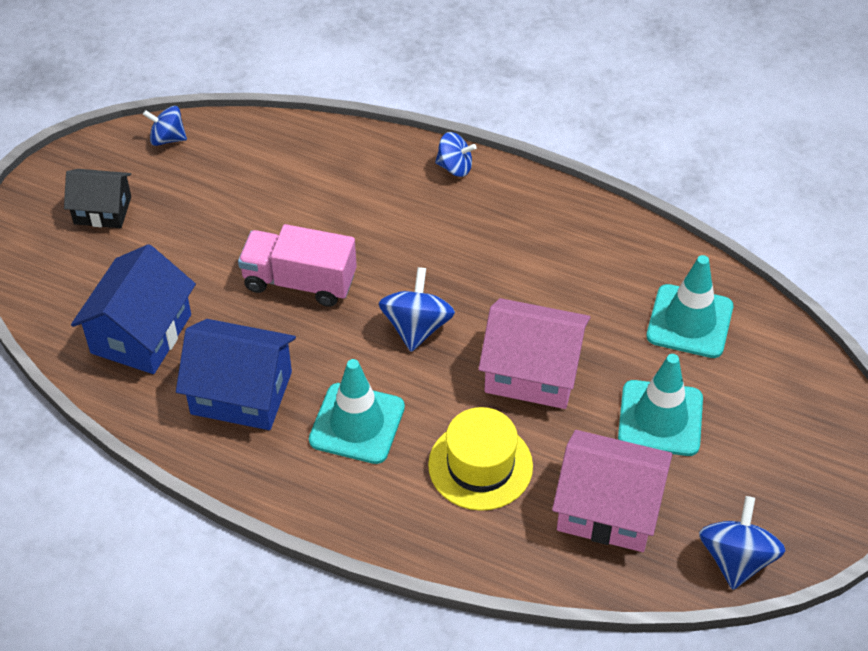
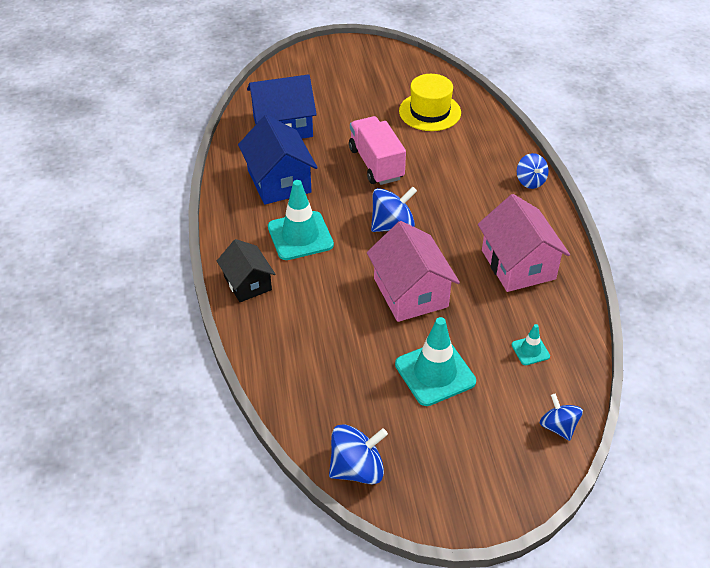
camera: 55 degrees right, 5 degrees down
(102, 210) = (348, 73): black house -> black house (247, 283)
(167, 138) = (420, 68): blue spinning top -> blue spinning top (558, 427)
(480, 465) = (318, 303): yellow hat -> yellow hat (430, 112)
(608, 509) = (339, 380): pink house -> pink house (518, 264)
(689, 321) = (530, 350): turquoise traffic cone -> turquoise traffic cone, size x0.49

